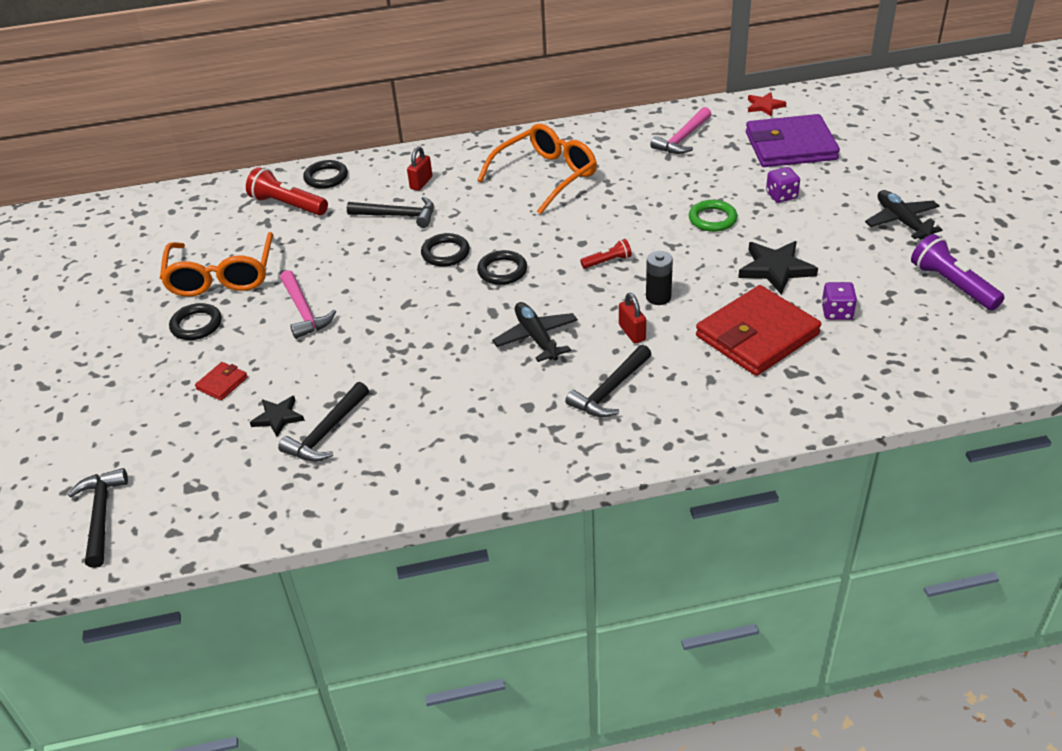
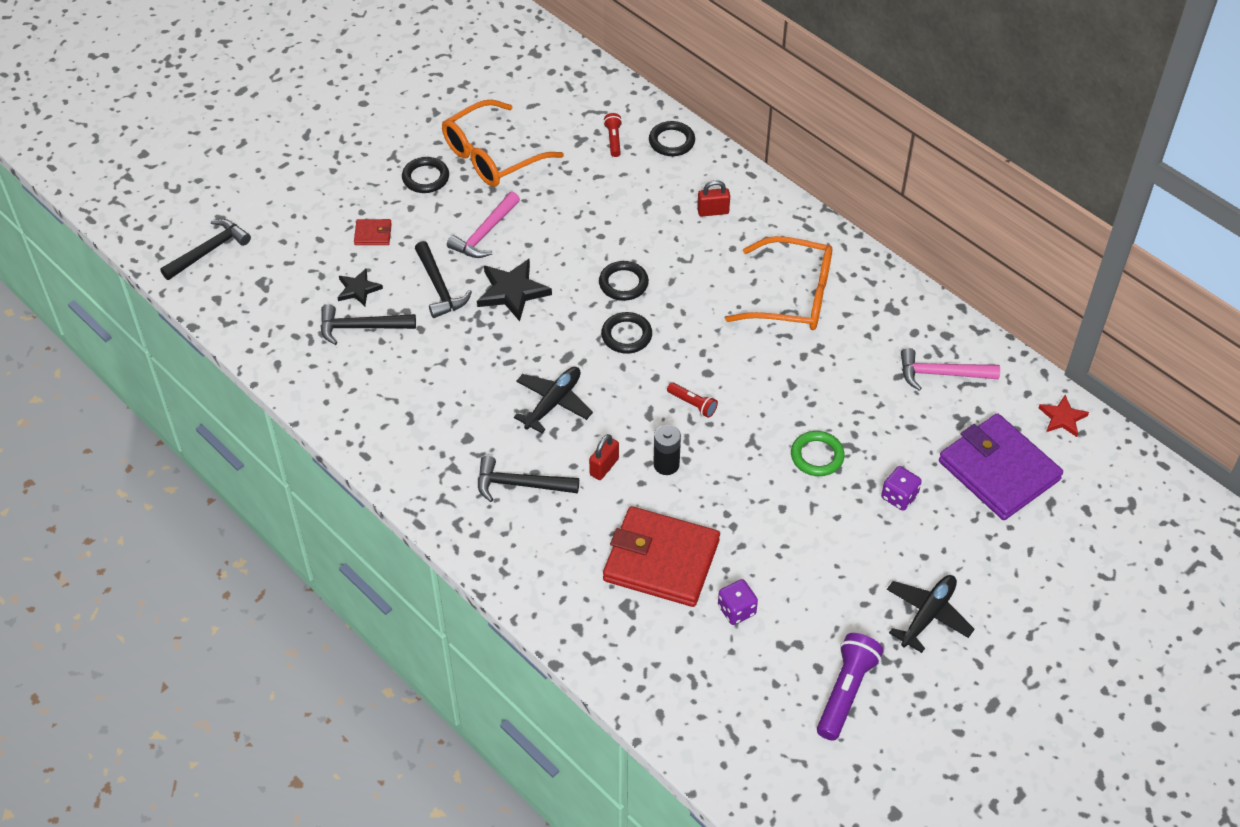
camera: 55 degrees right, 10 degrees up
(287, 205) = (613, 140): red flashlight -> red flashlight, size x0.55
(398, 216) = (652, 222): black hammer -> black hammer (439, 287)
(776, 269) = (771, 538): black star -> black star (512, 292)

